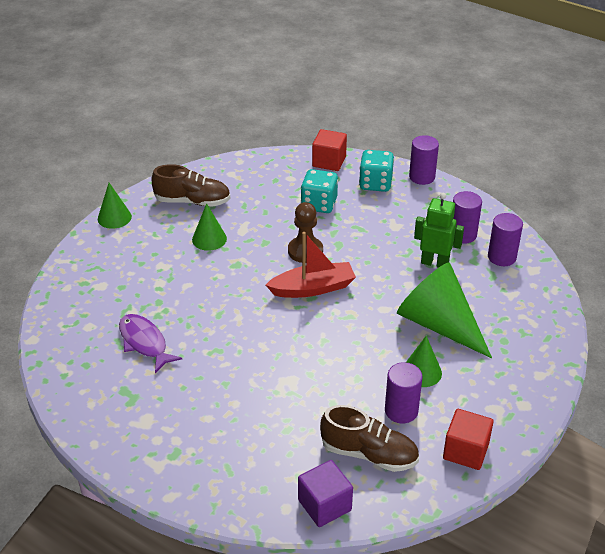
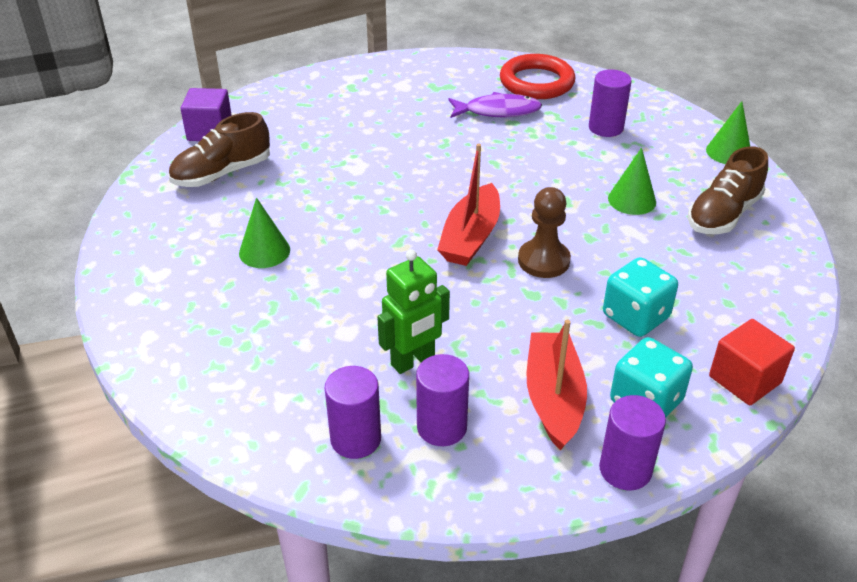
camera: 125 degrees right, 0 degrees up
(79, 341) = (536, 82): none -> red ring
(401, 411) = (239, 213): purple cylinder -> purple cylinder (606, 128)
(405, 210) = (553, 398): none -> red boat
(439, 324) = (310, 302): green cone -> none
(465, 451) = (146, 227): red cube -> none

